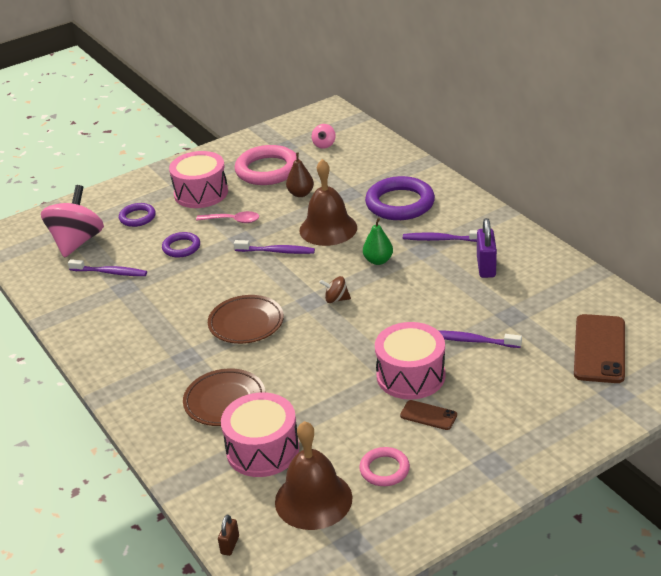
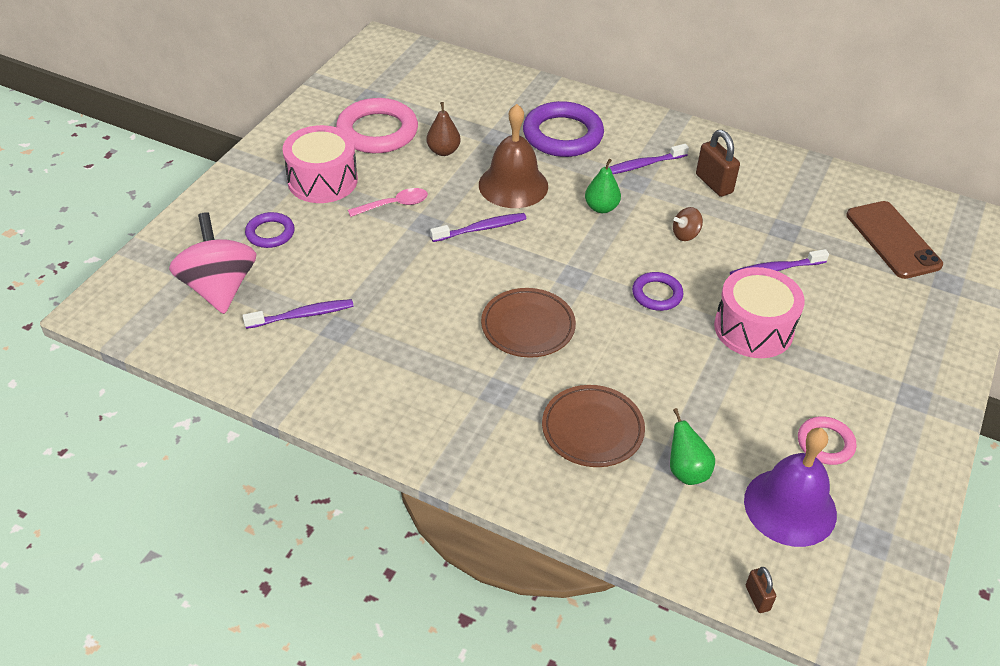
camera: 35 degrees left, 10 degrees up
(181, 247) = (363, 256): purple ring -> purple ring (657, 294)
(262, 450) = (686, 471): pink drum -> green pear
(313, 499) = (790, 507): brown bell -> purple bell
(324, 145) = (415, 85): pink spinning top -> none
(336, 299) = (599, 266): brown spinning top -> brown spinning top (685, 234)
(428, 415) = (810, 366): brown phone -> none
(486, 267) = (714, 184): purple padlock -> brown padlock

